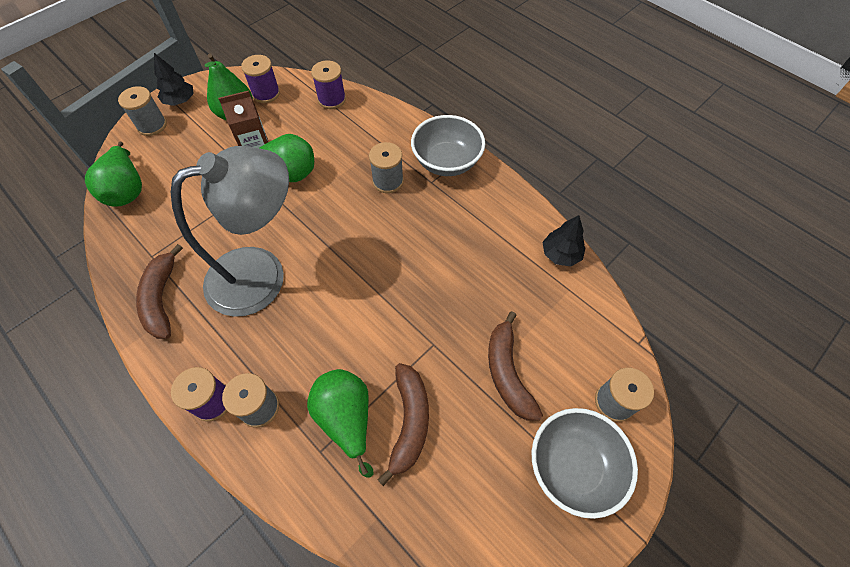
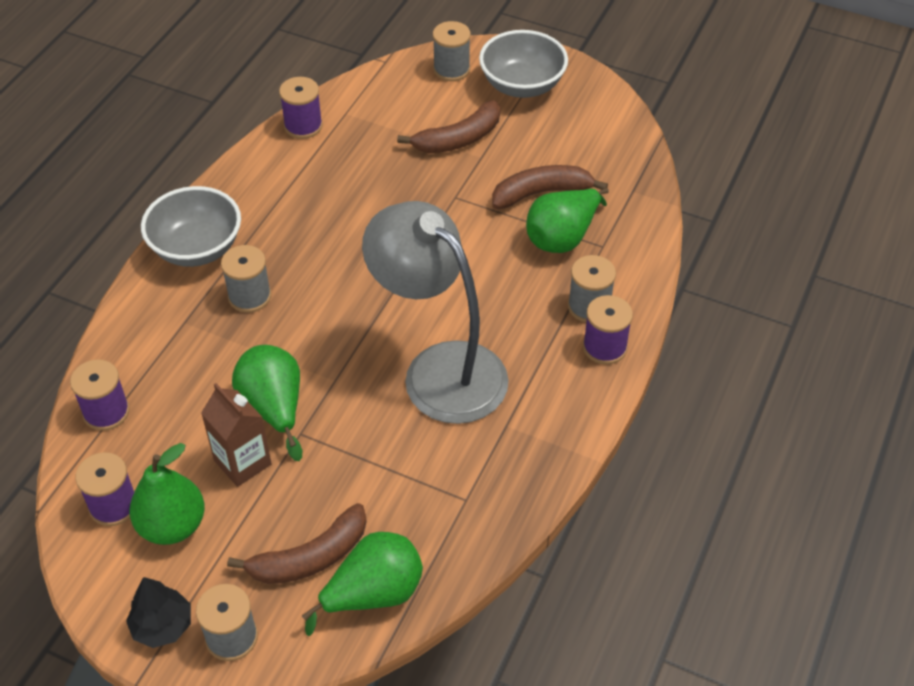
camera: 110 degrees left, 10 degrees down
(162, 299) = (517, 454): brown banana -> brown banana (310, 557)
(560, 254) = (303, 126): black tree -> purple spool

